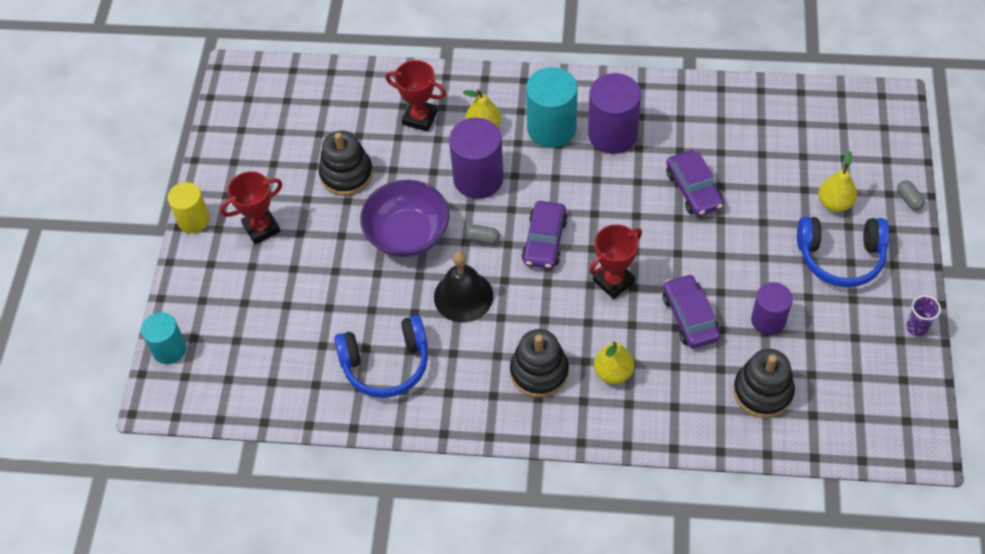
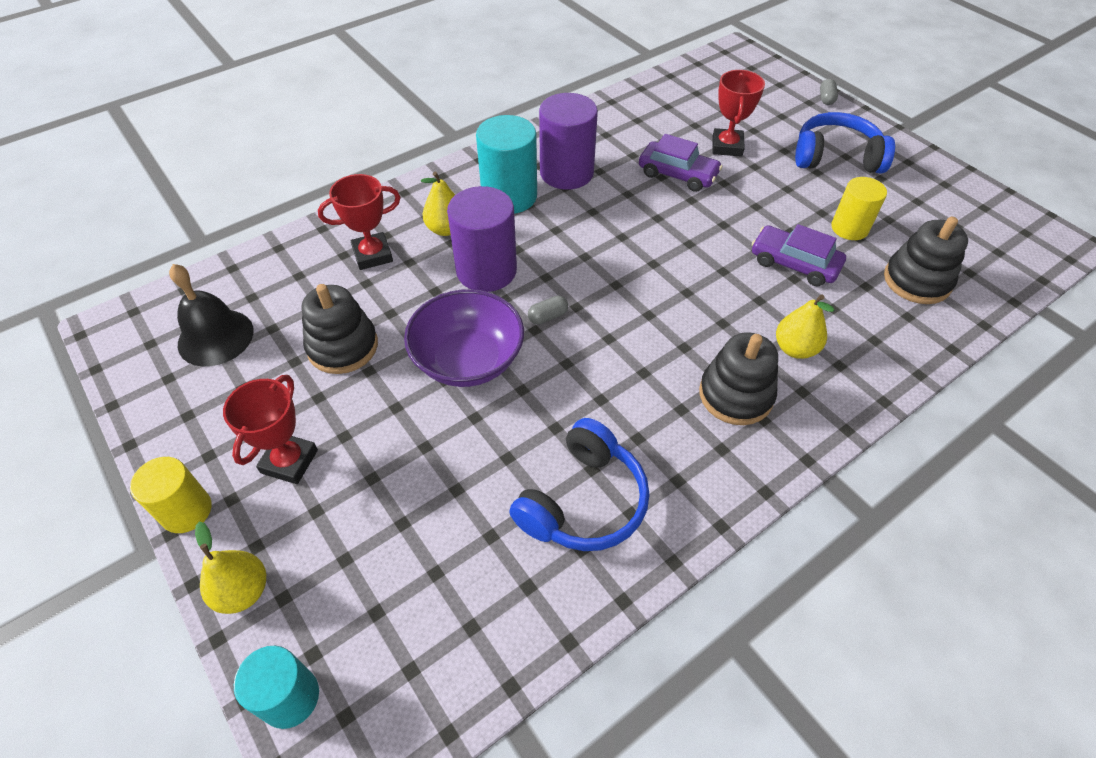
camera: 45 degrees left, 5 degrees down
(463, 296) = (587, 378): black bell -> black bell (215, 337)
(544, 241) = (606, 283): purple car -> none
(613, 281) = (702, 276): red trophy -> red trophy (727, 146)
(768, 320) = (849, 228): purple cylinder -> yellow cylinder
(834, 203) = (784, 127): yellow pear -> yellow pear (243, 591)
(840, 257) = (836, 157): blue headphones -> blue headphones turned 135 degrees counterclockwise
(909, 200) = (826, 99): grey capsule -> grey capsule turned 75 degrees clockwise
(916, 327) = (943, 170): purple cup -> none

